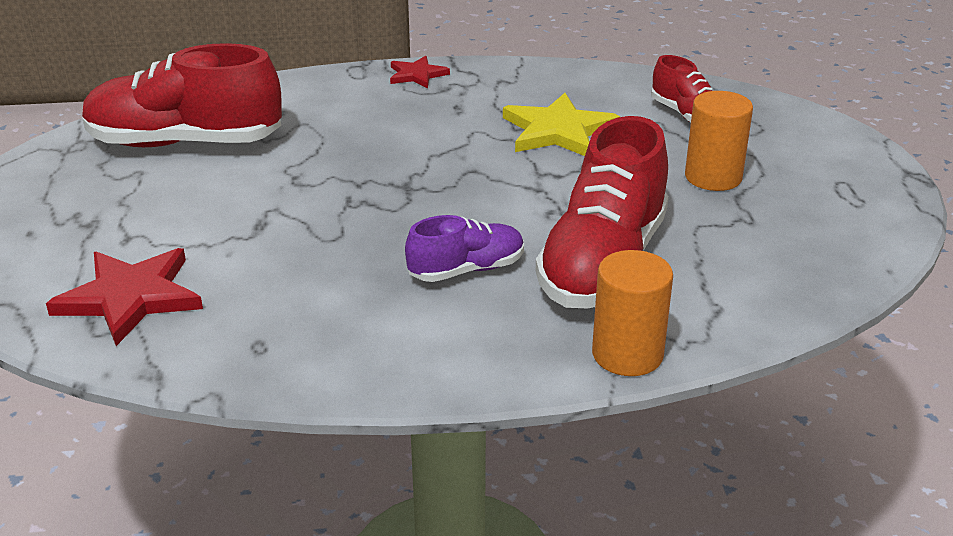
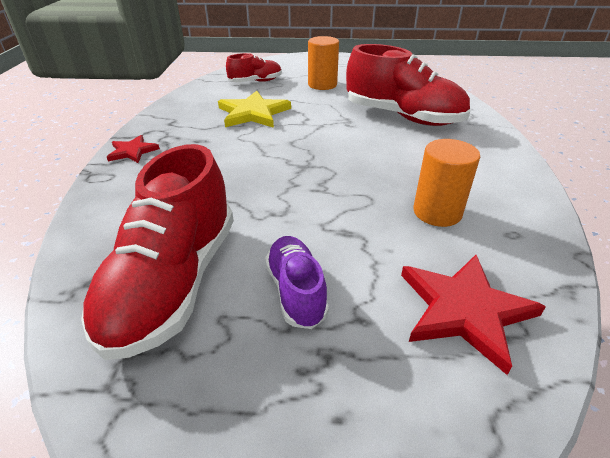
camera: 80 degrees left, 5 degrees up
(466, 270) = (410, 153): purple shoe -> purple shoe (296, 291)
(627, 354) = (482, 120): orange cylinder -> orange cylinder (437, 212)

